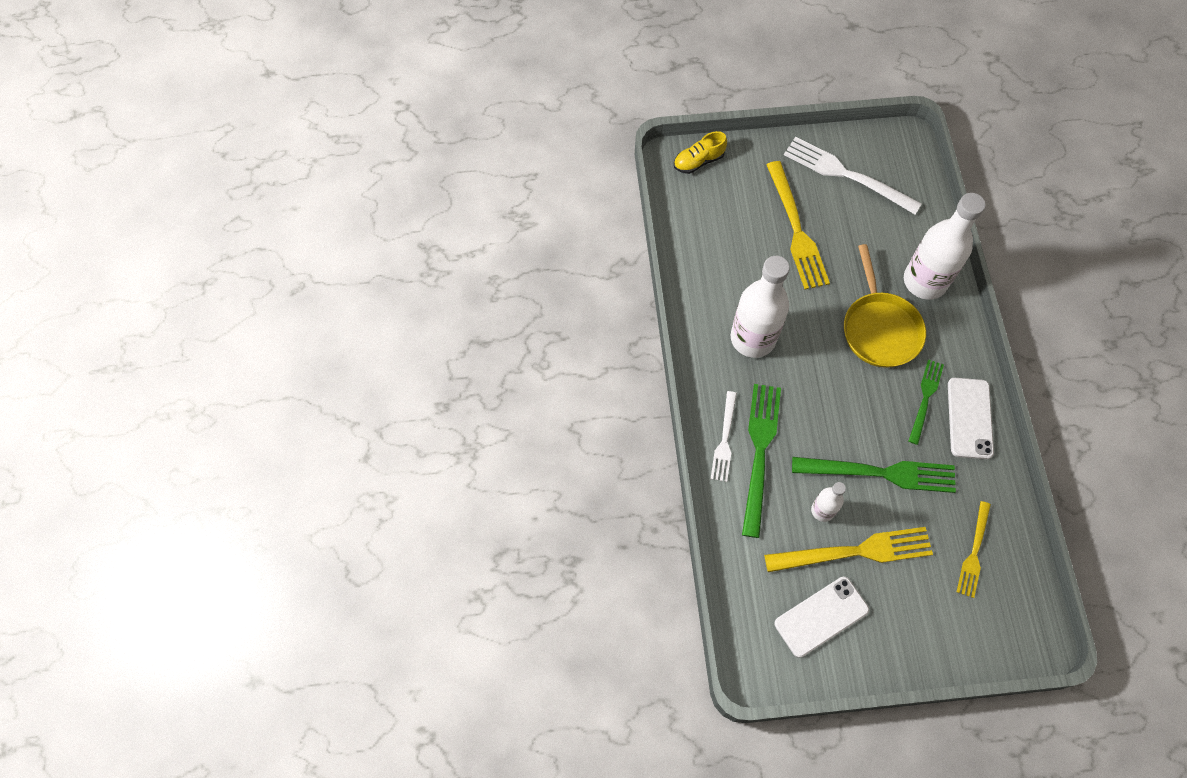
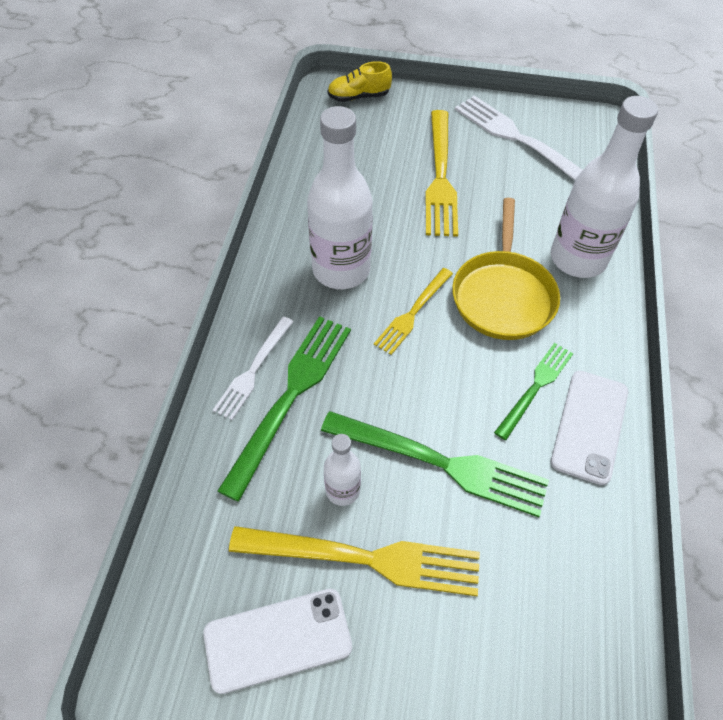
camera: 15 degrees right, 10 degrees down
(974, 553) = (541, 612): yellow fork -> yellow fork (412, 314)

